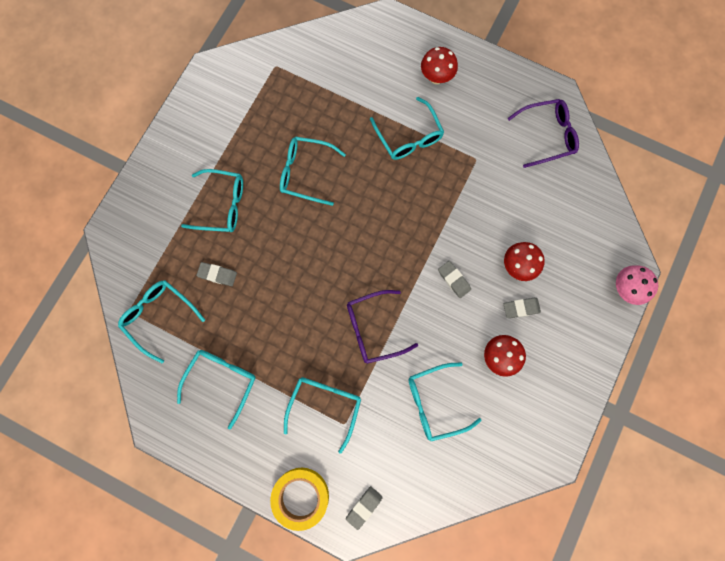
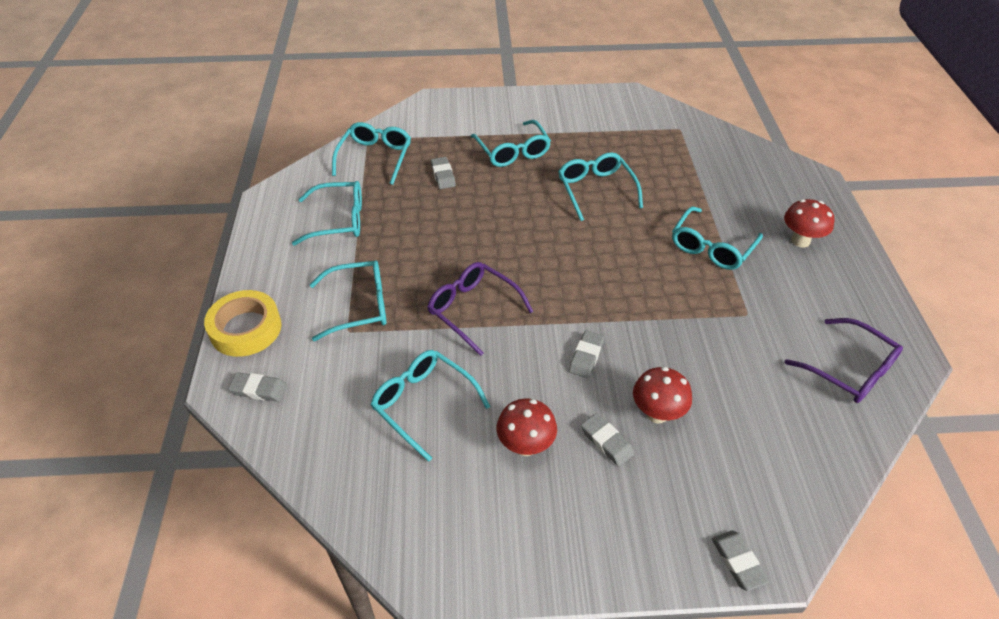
camera: 60 degrees right, 30 degrees down
(625, 289) = (738, 562): pink mushroom -> grey eraser

